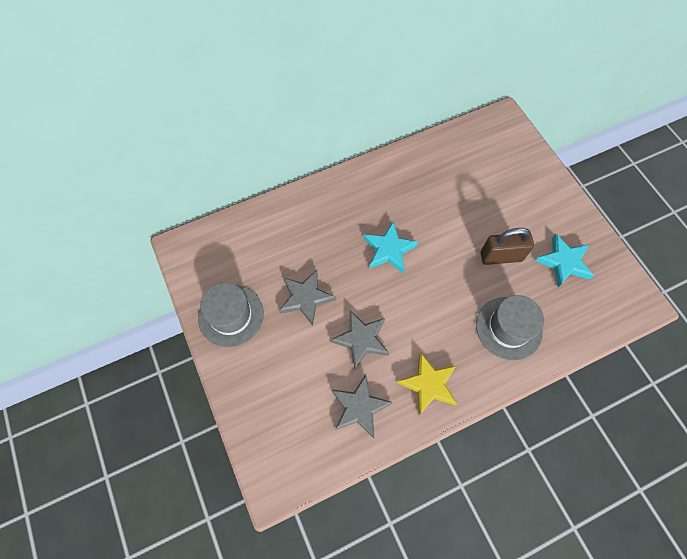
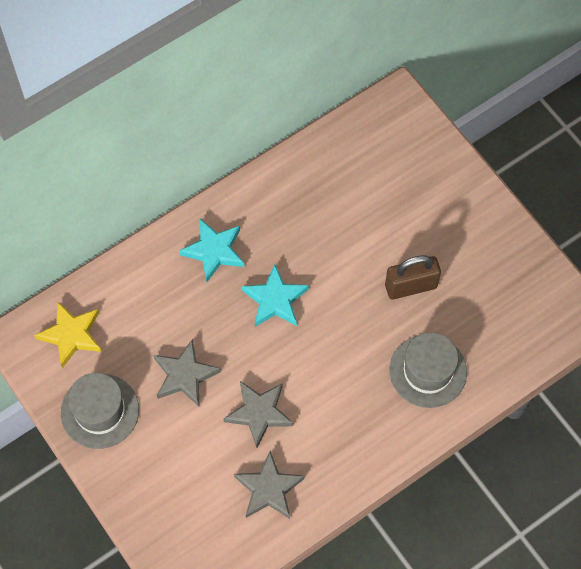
camera: 10 degrees left, 0 degrees up
(429, 384) = (343, 450): yellow star -> yellow star (71, 335)
(564, 262) = (486, 281): turquoise star -> turquoise star (214, 251)

